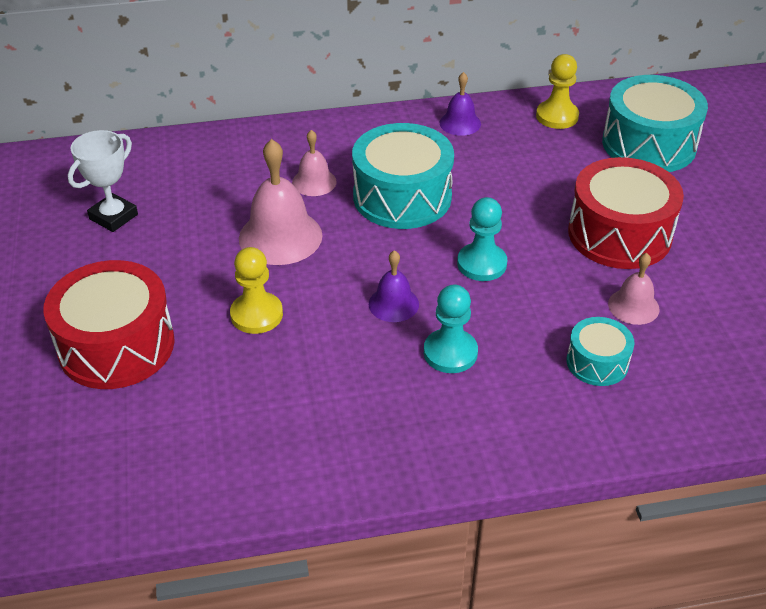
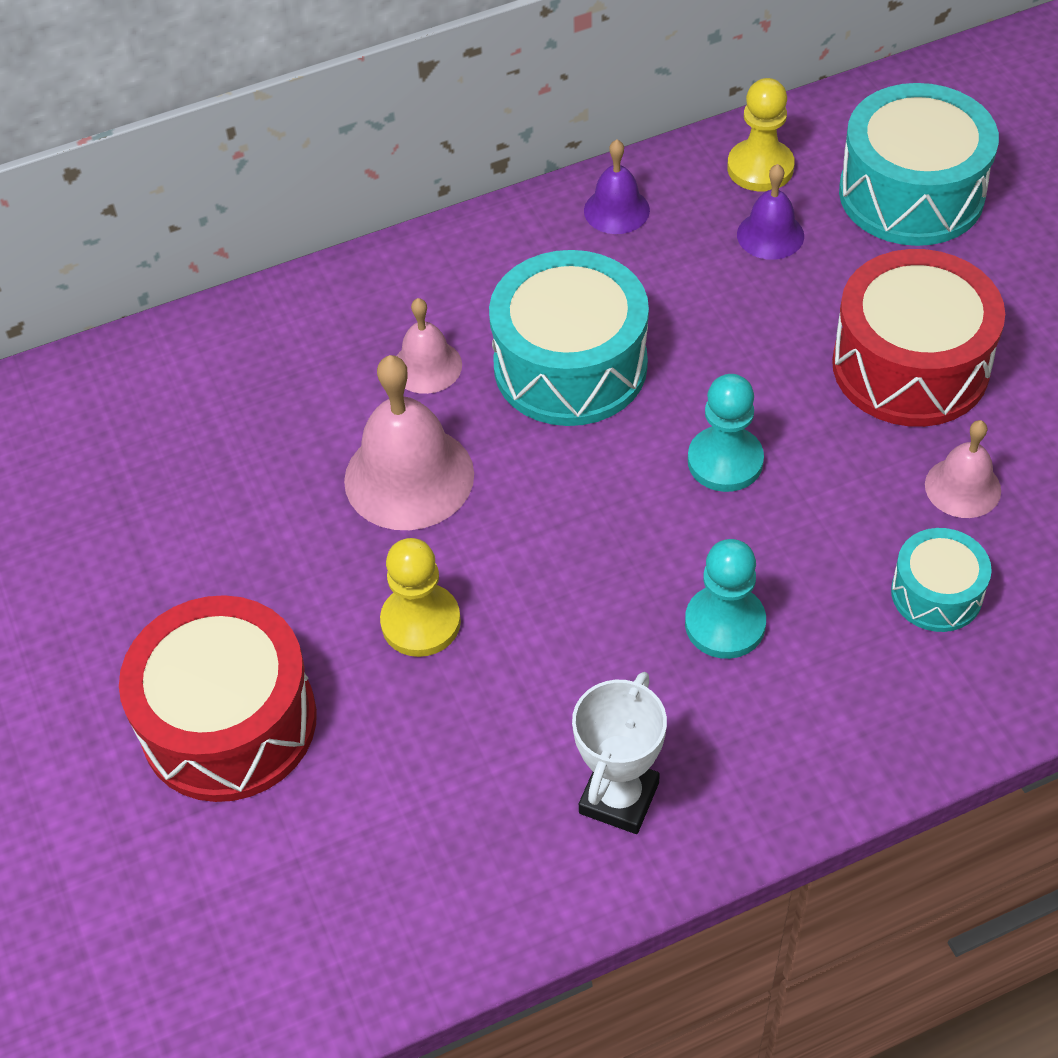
camera: 10 degrees left, 10 degrees up
(113, 217) = (136, 496): white trophy -> white trophy (619, 798)
(393, 304) = (617, 559): purple bell -> purple bell (770, 235)

